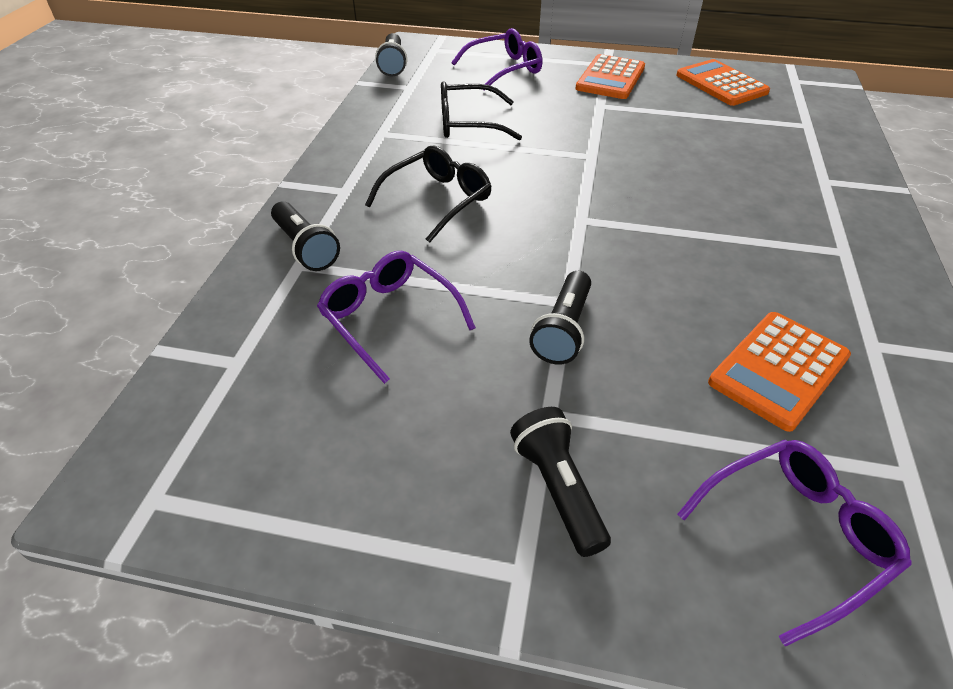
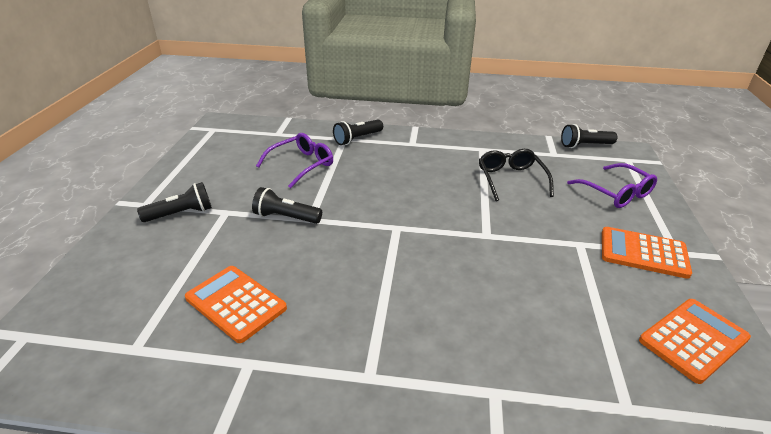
camera: 85 degrees right, 10 degrees down
(437, 200) = (408, 172): black glasses -> none
(794, 536) = (121, 287): purple glasses -> none

